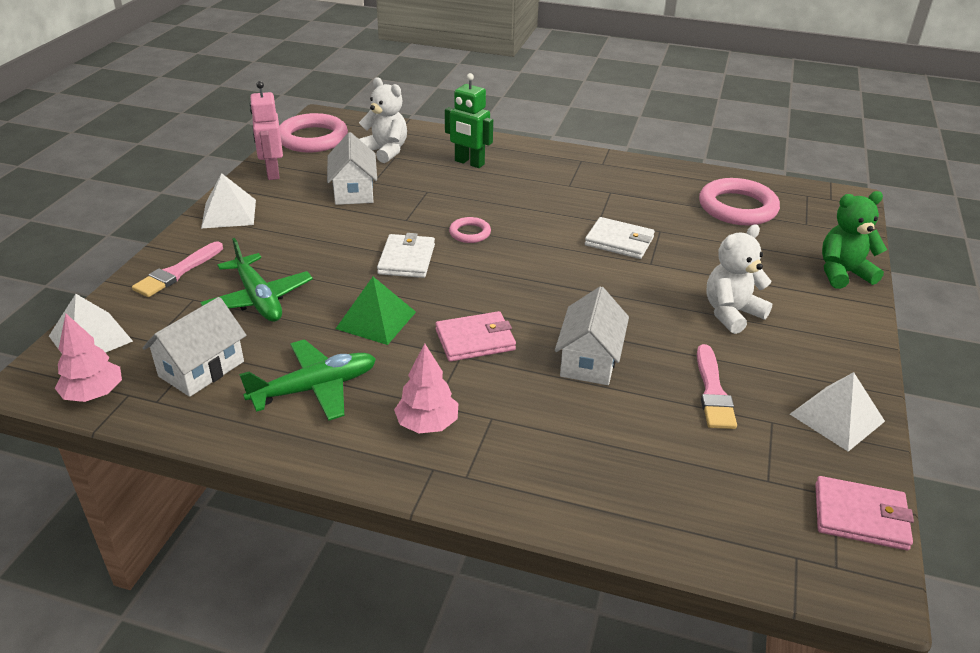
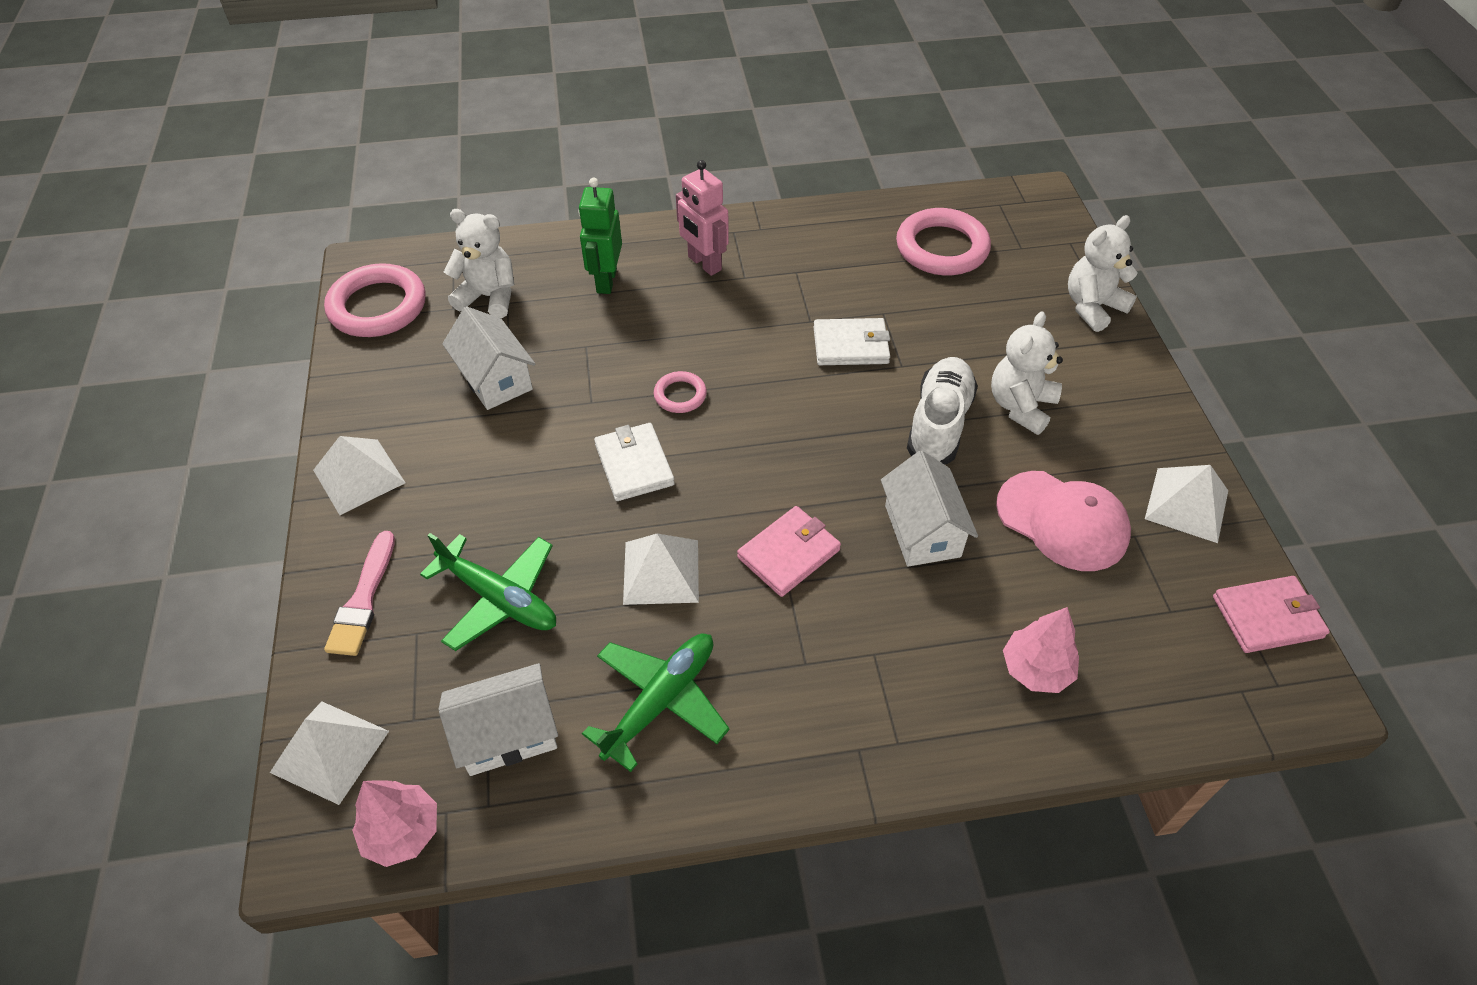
camera: 25 degrees left, 15 degrees up
(201, 369) = (507, 733): white house -> white house turned 60 degrees clockwise
(272, 172) = (366, 385): pink robot -> pink robot (704, 264)
(376, 320) = (661, 571): green pyramid -> white pyramid
(427, 424) = (815, 693): pink tree -> pink tree (1036, 669)
(469, 163) = (606, 281): green robot -> green robot turned 90 degrees clockwise
(654, 303) = (939, 423): none -> white shoe
(713, 391) = (1062, 521): pink brush -> pink cap
(843, 273) = (1092, 307): green teddy bear -> white teddy bear

